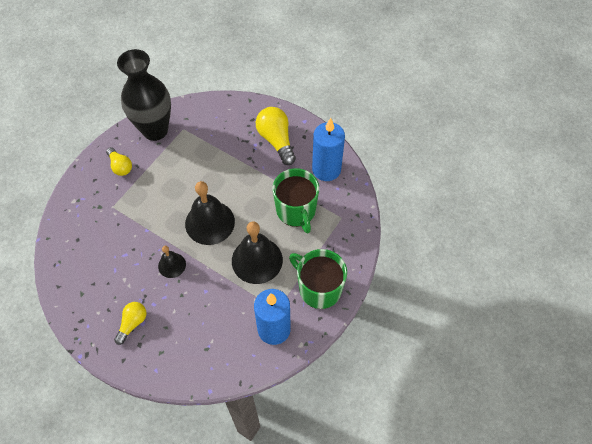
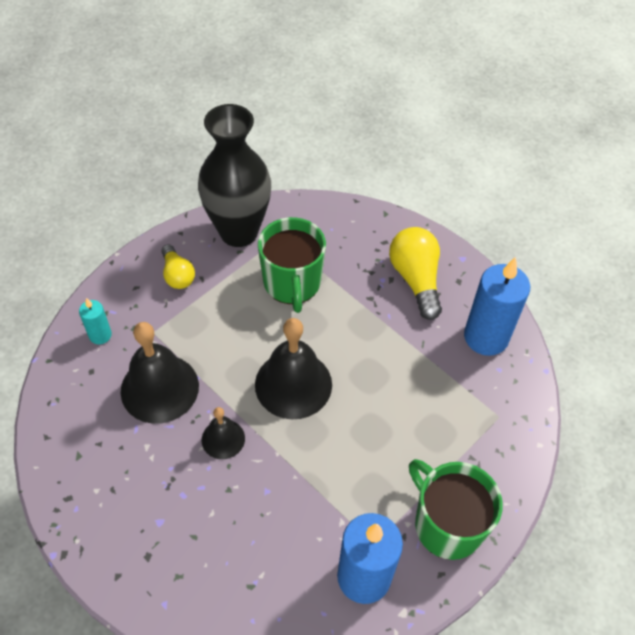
camera: 10 degrees right, 5 degrees down
(78, 215) = (100, 335): none -> turquoise candle
(132, 323) = (144, 519): yellow light bulb -> none
(257, 260) = (355, 458): black bell -> black bell (159, 388)
(296, 211) = (429, 392): green mug -> green mug (292, 283)

